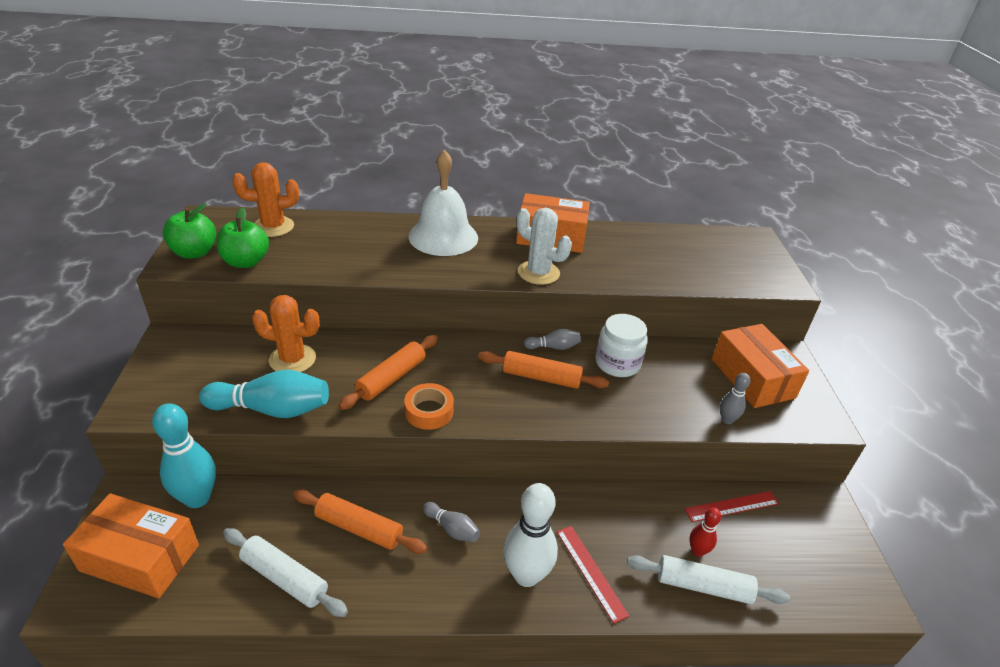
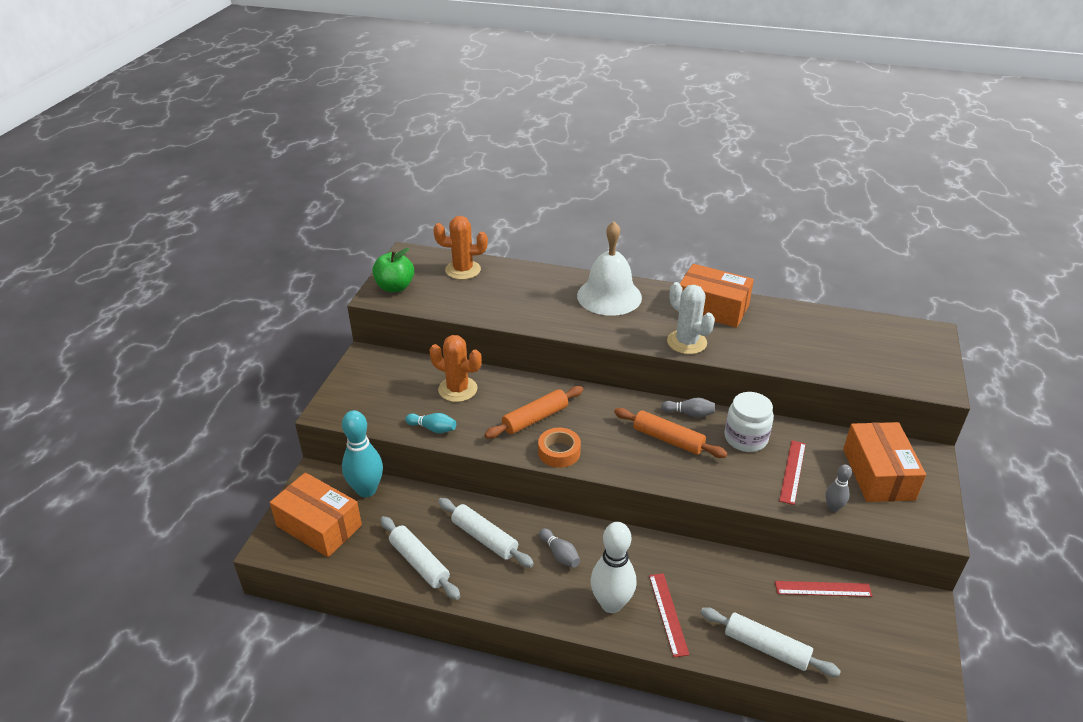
camera: 20 degrees right, 0 degrees up
(246, 262) = (434, 300): green apple -> none
(272, 409) = (433, 428): turquoise bowling pin -> turquoise bowling pin, size x0.51
(359, 528) = (484, 538): orange rolling pin -> white rolling pin
(675, 390) = (793, 471): none -> red ruler
(697, 551) = (773, 619): red bowling pin -> none

